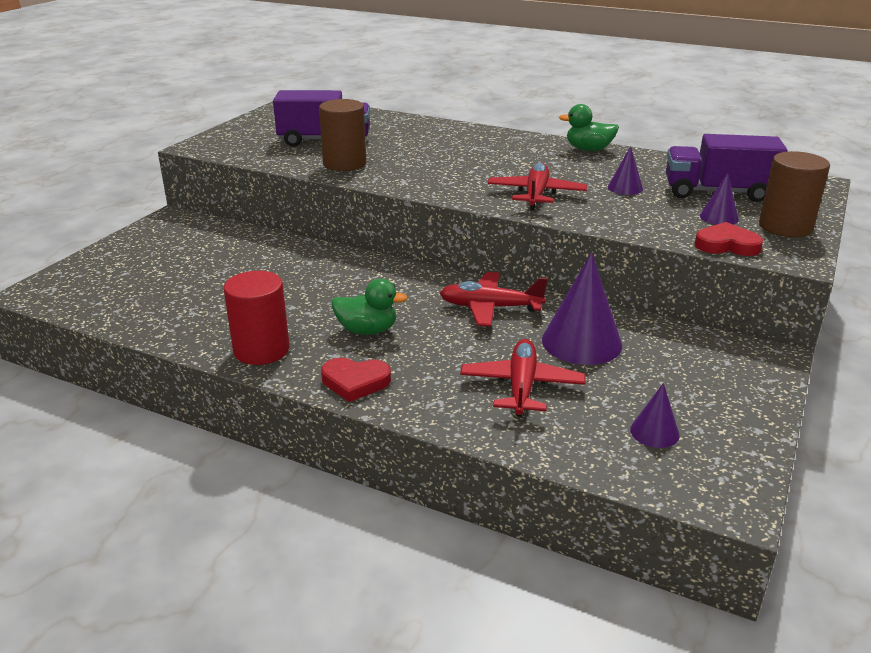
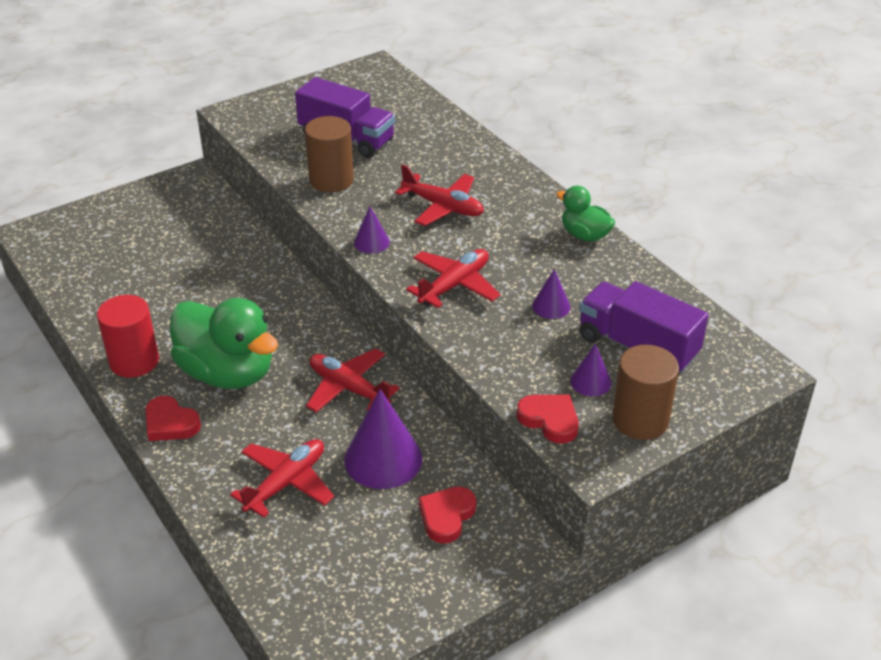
camera: 30 degrees right, 10 degrees up
(367, 330) = (227, 373): green duck -> green duck, size x1.92
(460, 158) = (443, 207): none -> red plane
(654, 432) = (338, 574): purple cone -> purple cone (371, 242)
(683, 360) = (446, 516): none -> red heart

